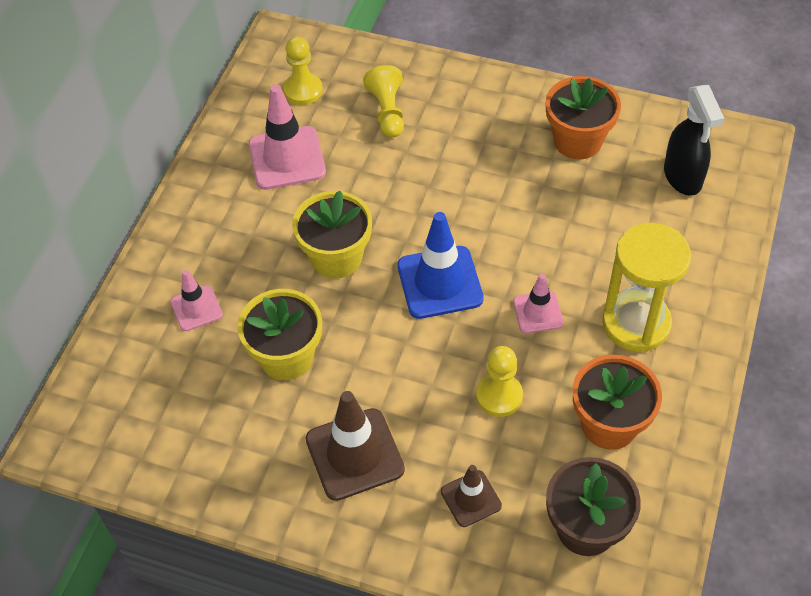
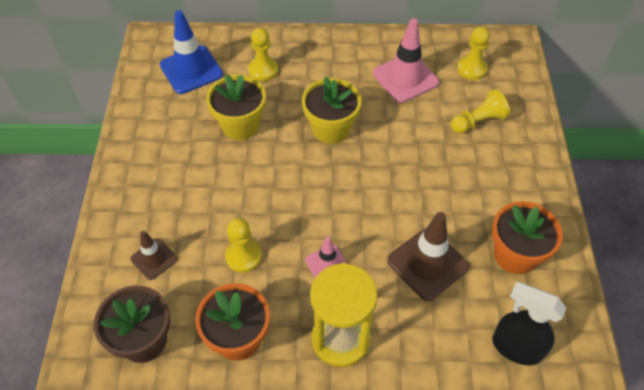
camera: 70 degrees right, 0 degrees up
(196, 308) = (263, 70): pink traffic cone -> yellow pawn
(354, 454) = (174, 182): brown traffic cone -> brown traffic cone (427, 264)
(440, 282) = (332, 194): blue traffic cone -> blue traffic cone (191, 70)
(683, 177) = (515, 347): black spray bottle -> black spray bottle turned 60 degrees clockwise

